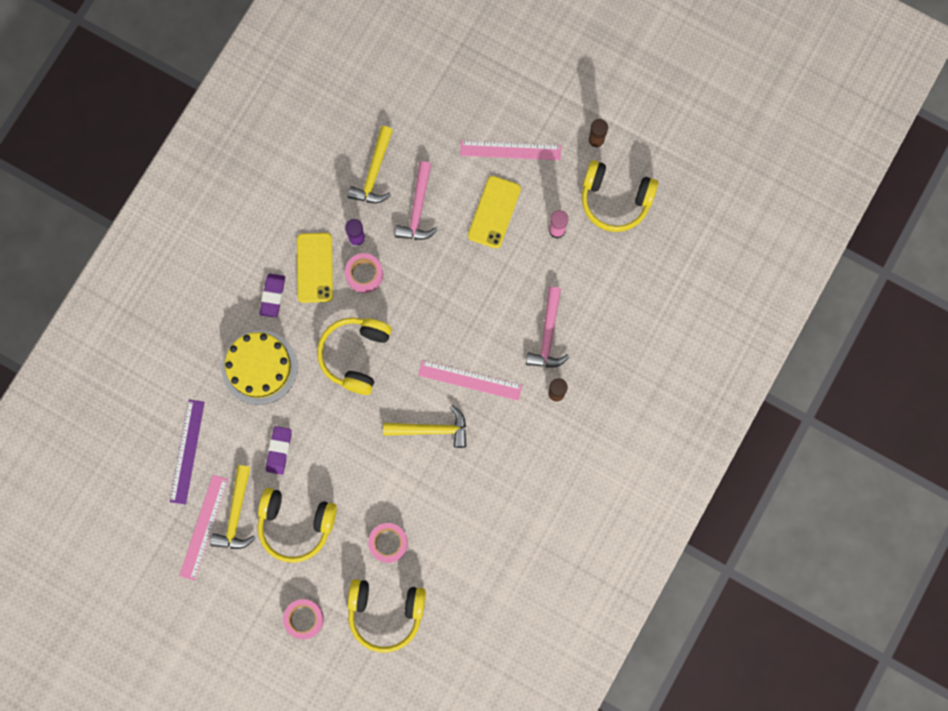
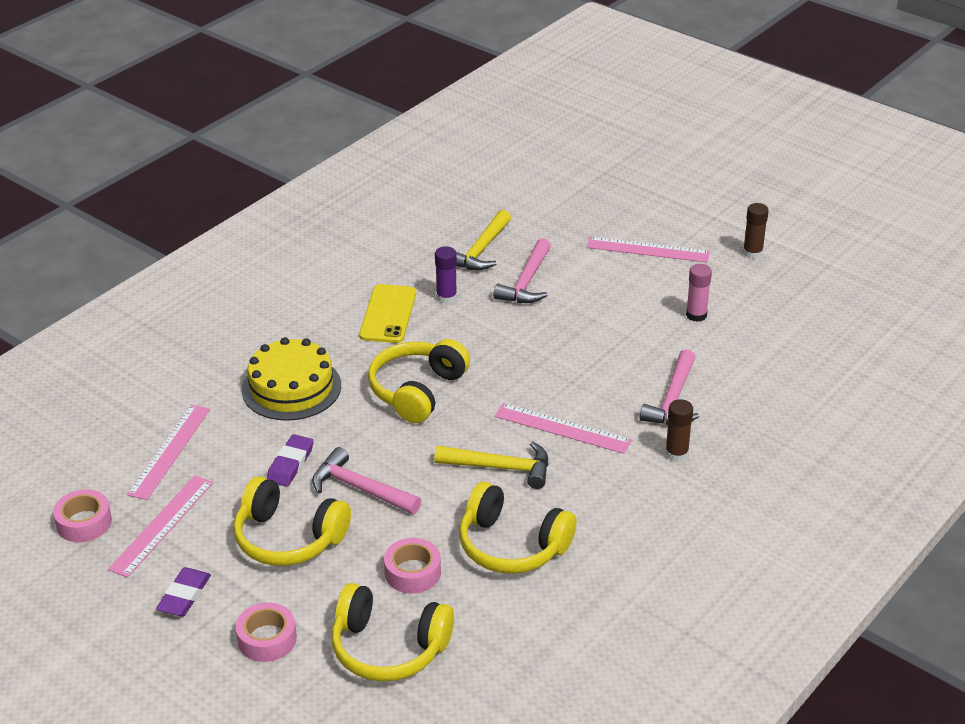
camera: 10 degrees right, 40 degrees down
(187, 451) = (169, 451): purple ruler -> pink ruler
(236, 514) = (210, 518): yellow hammer -> none
(273, 296) = (329, 331): purple eraser -> purple eraser (184, 595)
(335, 467) = (360, 488): none -> pink hammer
(364, 274) = (447, 326): pink tape -> pink tape (84, 523)
(494, 212) = (620, 293): yellow phone -> none
(615, 200) = (772, 299): yellow headphones -> yellow headphones (512, 546)

